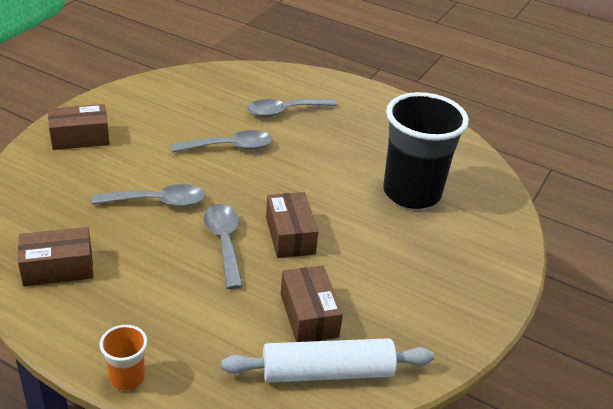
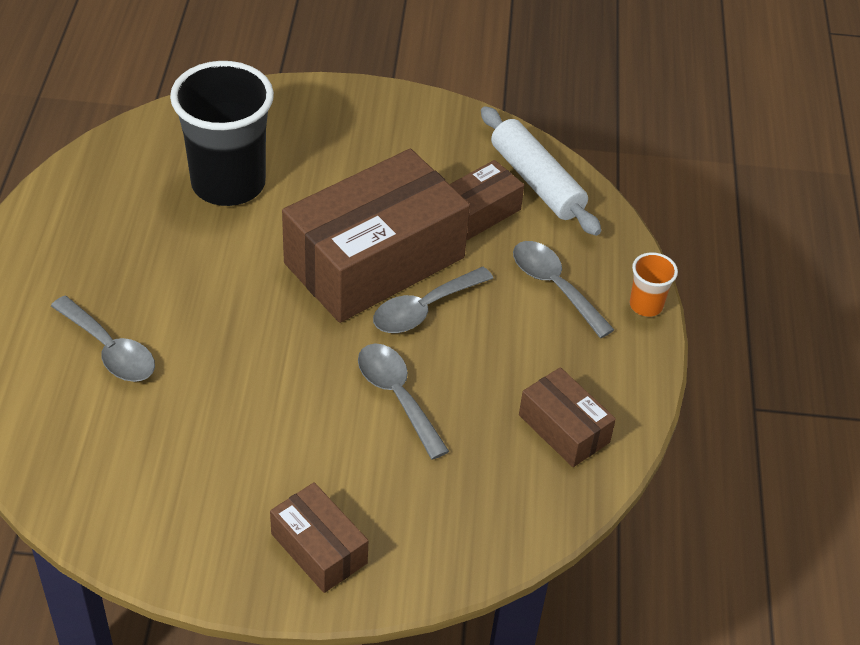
camera: 115 degrees left, 10 degrees up
(229, 147) = (237, 375): grey spoon -> grey spoon (554, 286)
(290, 235) = (375, 260): brown box -> brown box, size x2.08

